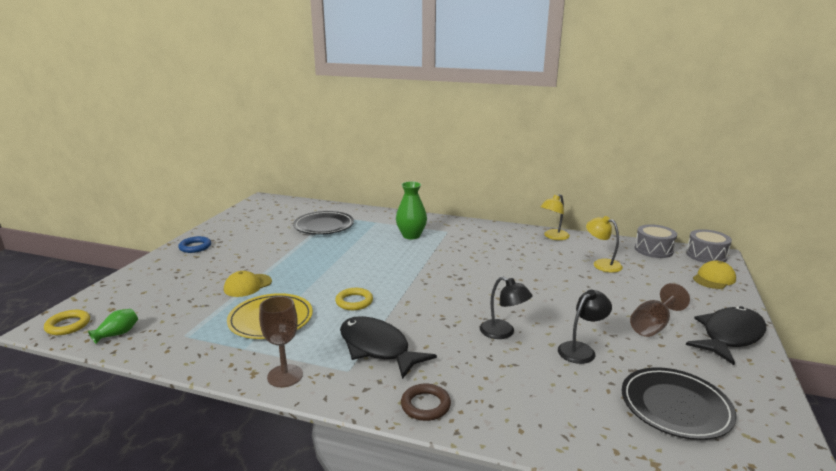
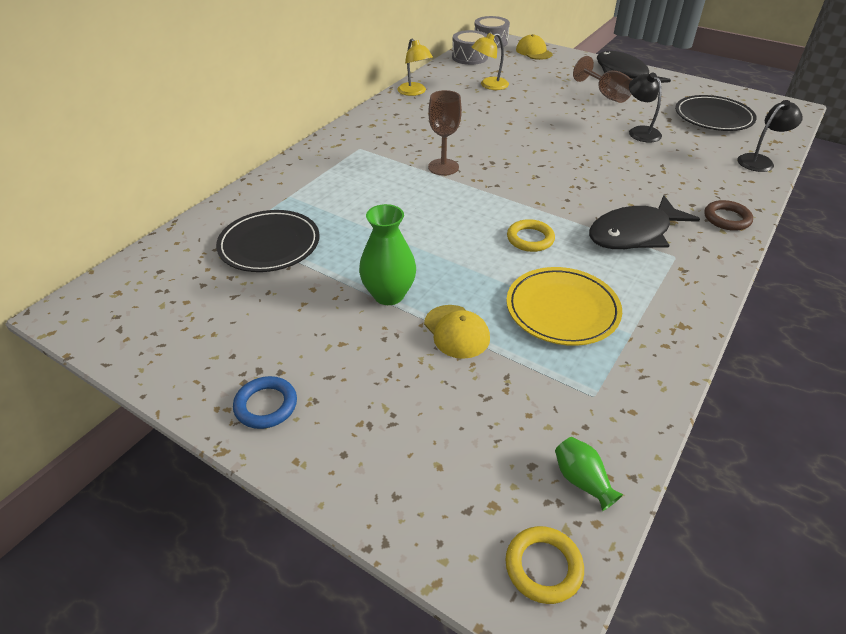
camera: 75 degrees left, 20 degrees up
(285, 376) = (687, 301): brown goblet -> brown goblet (443, 167)
(411, 235) = (357, 175): green vase -> green vase (389, 295)
(503, 332) = (610, 160): black lamp -> black lamp (760, 161)

